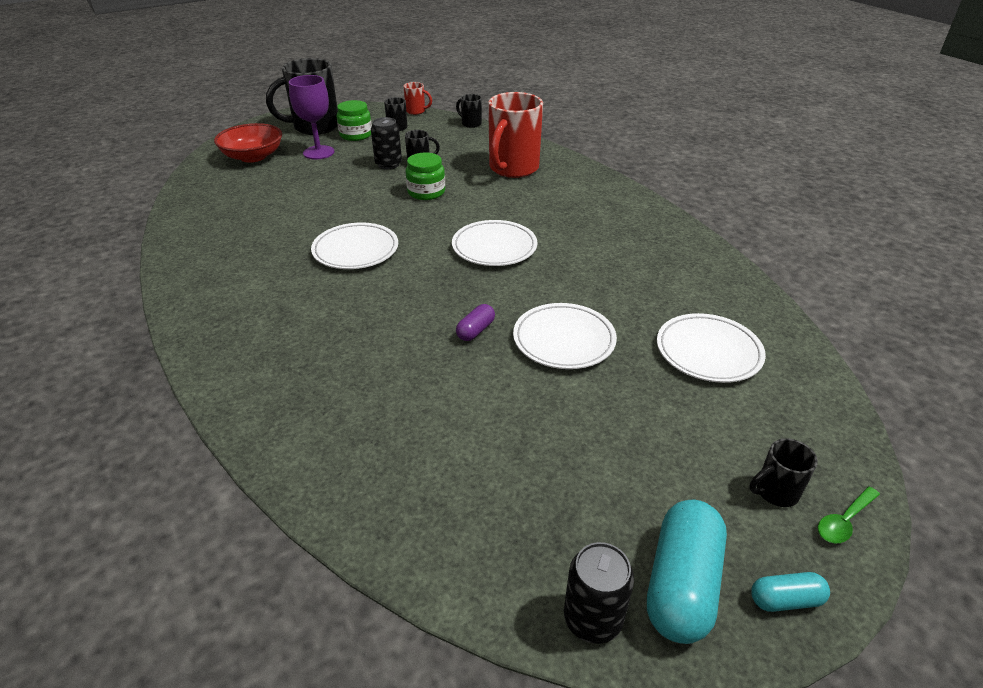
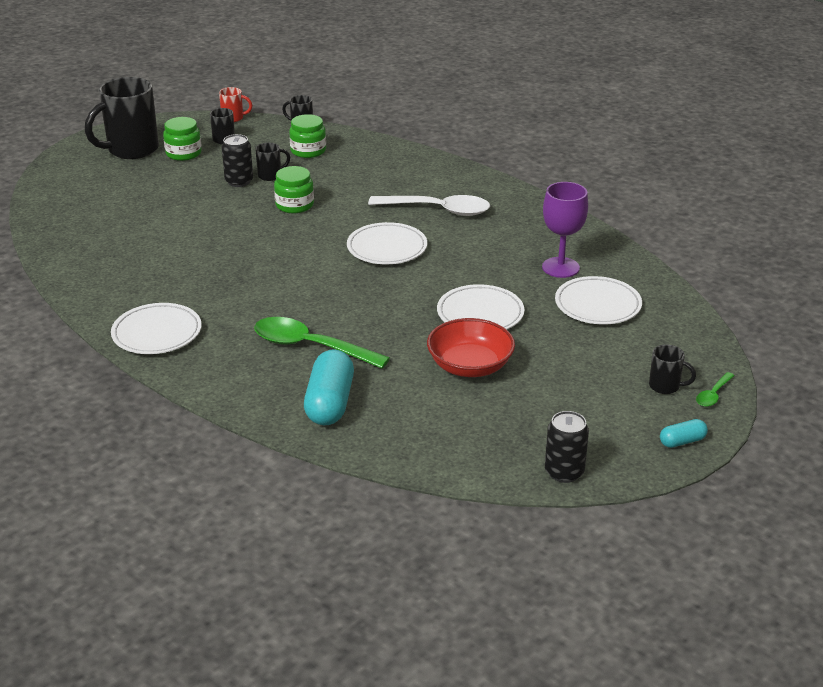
camera: 15 degrees left, 5 degrees down
(253, 156) = (87, 191): red bowl -> red bowl (470, 366)
(318, 152) = (156, 178): purple goblet -> purple goblet (560, 267)
(355, 250) = (258, 268): white plate -> white plate (157, 333)
(356, 349) = (310, 347): none -> green spoon
(465, 145) = (308, 151): none -> green jar
(475, 330) = (404, 317): purple capsule -> none
(512, 169) = (369, 170): red mug -> none
(563, 215) = (438, 210): none -> white spoon
(681, 584) = (615, 445): turquoise capsule -> turquoise capsule (329, 403)
(775, 492) = (665, 386): black mug -> black mug turned 120 degrees counterclockwise

